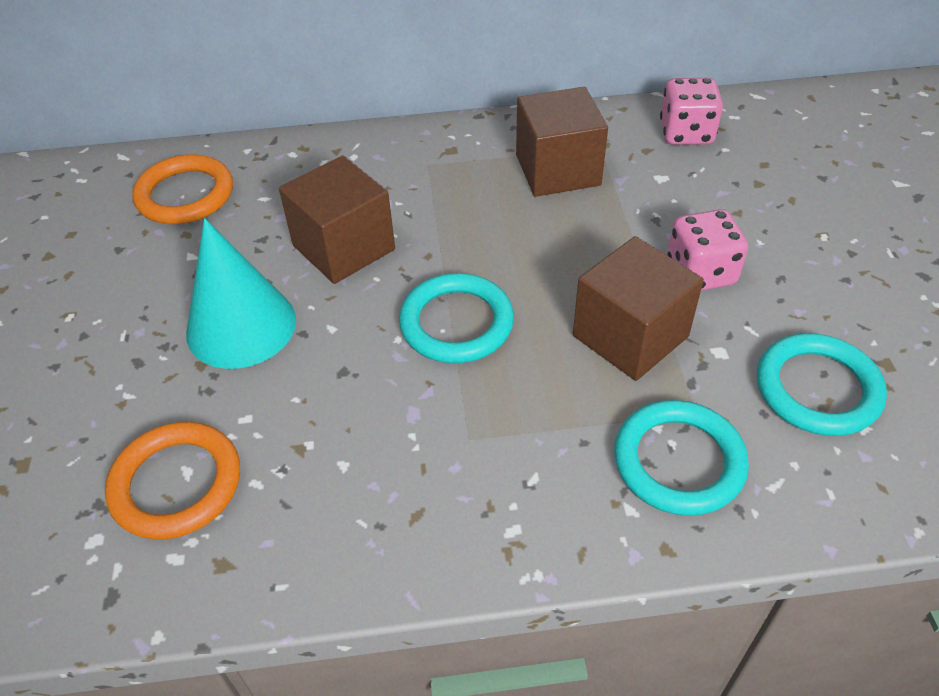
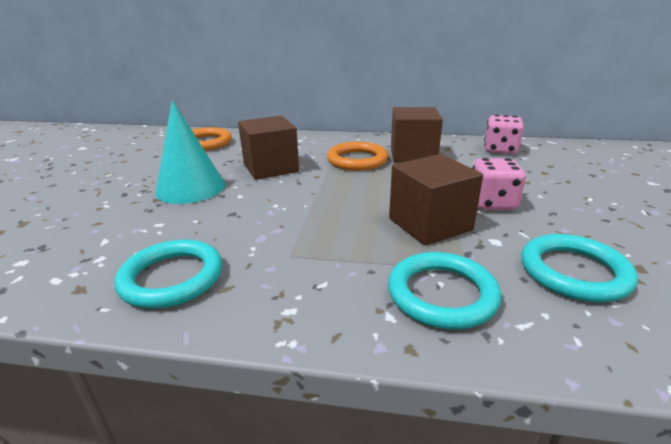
camera: 15 degrees right, 20 degrees down
(176, 484) = (92, 245): orange ring -> orange ring (357, 160)
(456, 323) = (316, 203): turquoise ring -> turquoise ring (172, 278)

